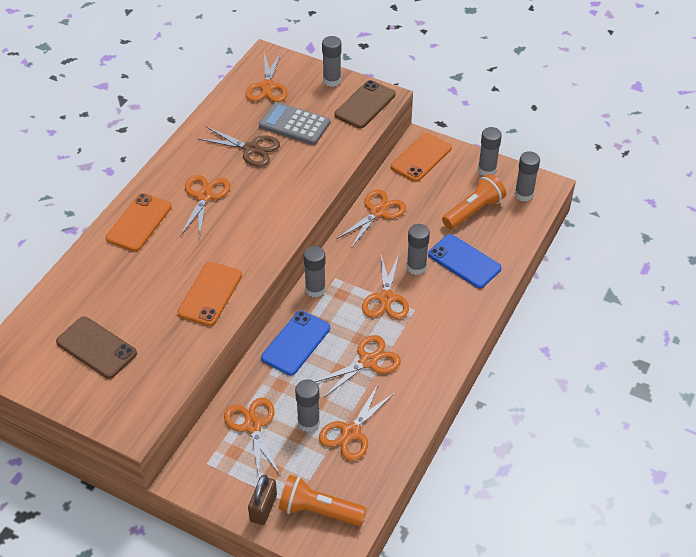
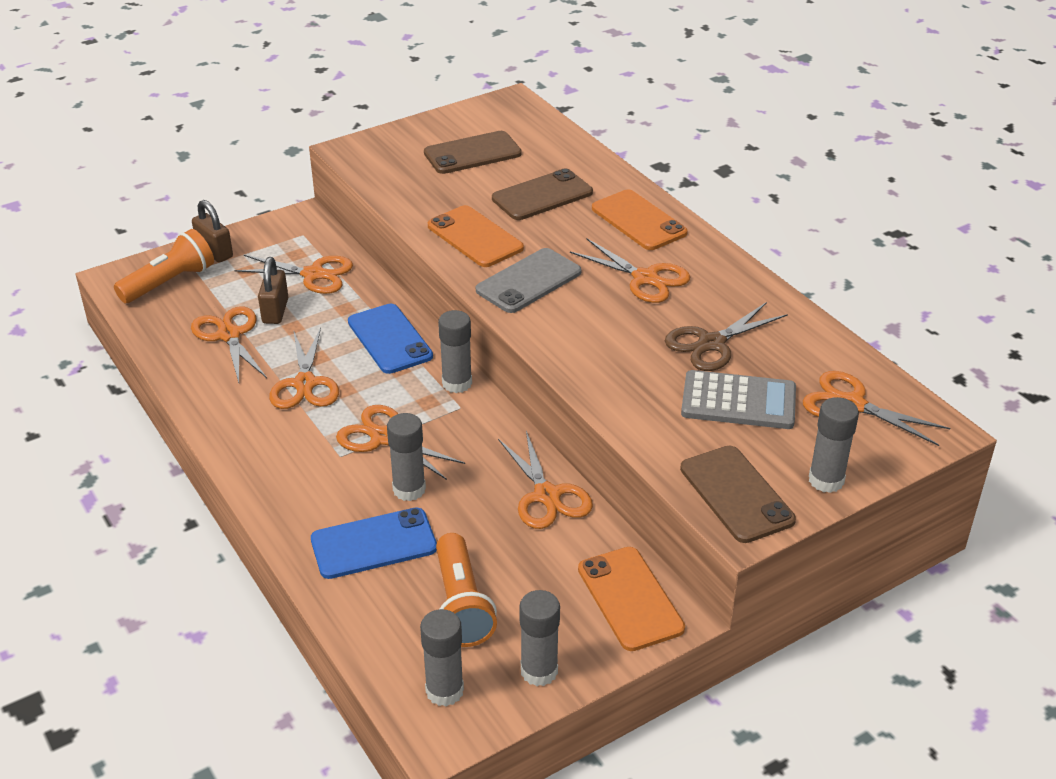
camera: 120 degrees right, 10 degrees down
(135, 282) = (542, 196): none -> brown phone
(243, 246) = (528, 281): none -> grey phone
(294, 124) = (738, 401): grey calculator -> grey calculator turned 45 degrees clockwise
(308, 422) = (275, 311): grey glue stick -> brown padlock

